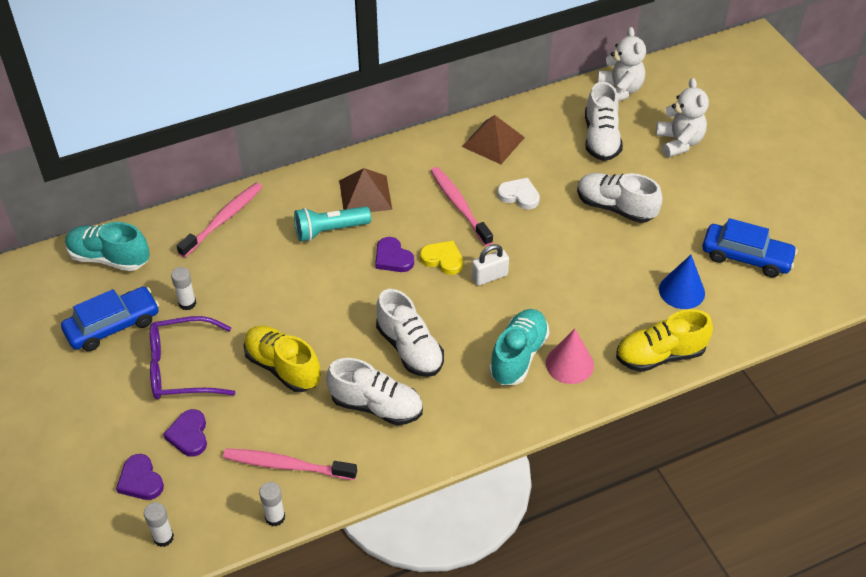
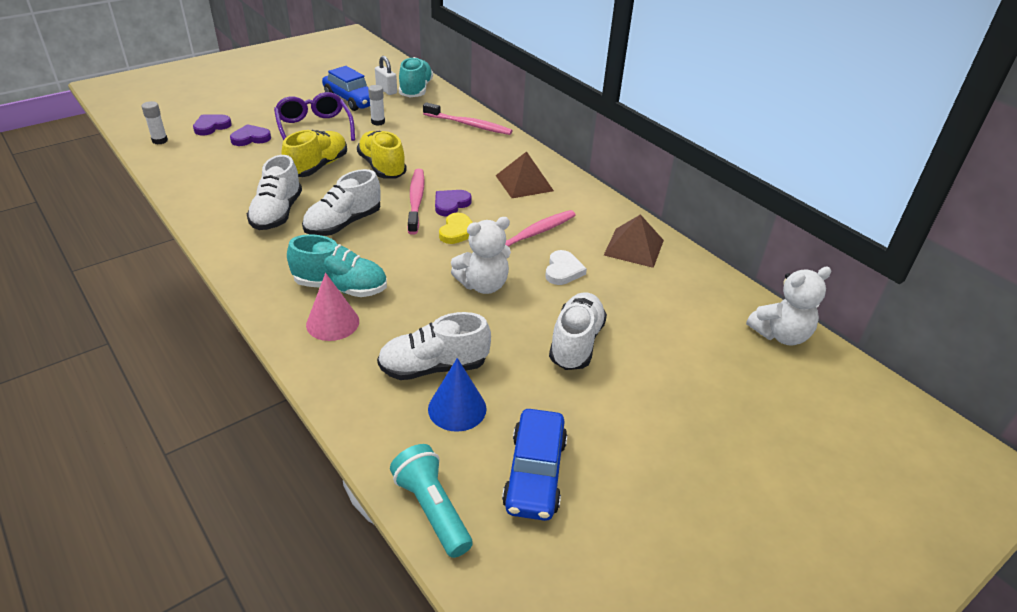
camera: 75 degrees right, 10 degrees down
(275, 517) = (168, 180): white glue stick -> none
(286, 465) = (218, 179): pink toothbrush -> pink toothbrush (416, 201)
(330, 230) = (474, 171): turquoise flashlight -> turquoise flashlight (432, 509)
(489, 276) = (442, 261): white padlock -> white padlock (386, 90)
(601, 138) = (685, 324): white shoe -> white shoe (434, 367)
(660, 355) = (351, 393): yellow shoe -> yellow shoe (382, 167)
(679, 142) = (720, 394): white teddy bear -> white teddy bear (483, 285)

